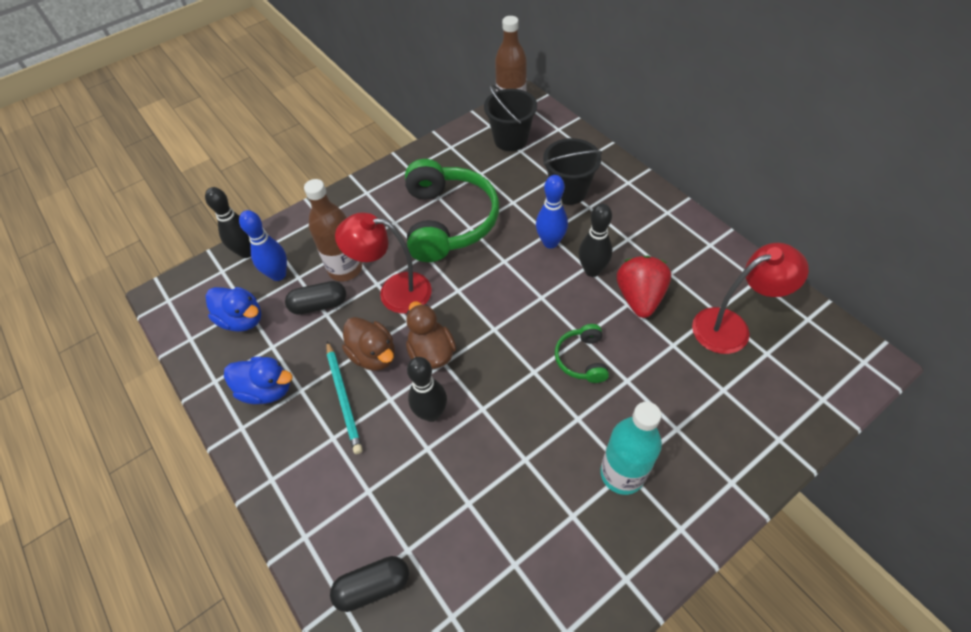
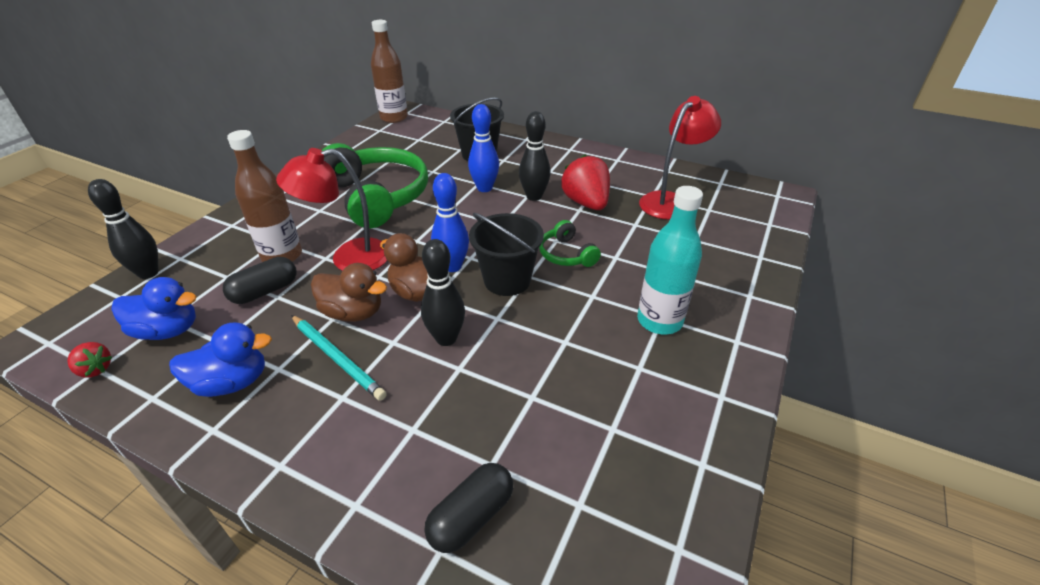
camera: 30 degrees left, 15 degrees down
(189, 338) = (95, 369): none -> red strawberry
(278, 275) = (200, 281): blue bowling pin -> blue bowling pin (452, 266)
(510, 139) = (405, 134): black bucket -> black bucket (507, 280)

